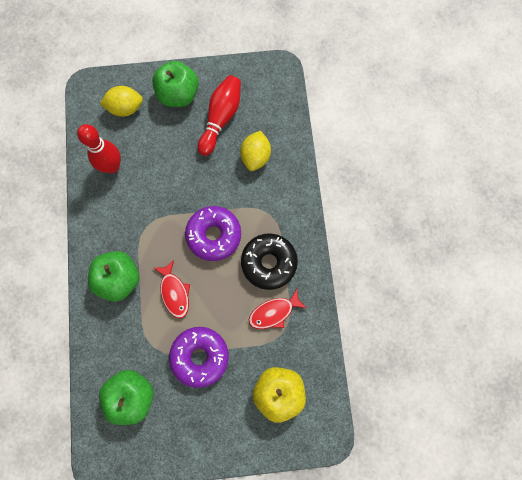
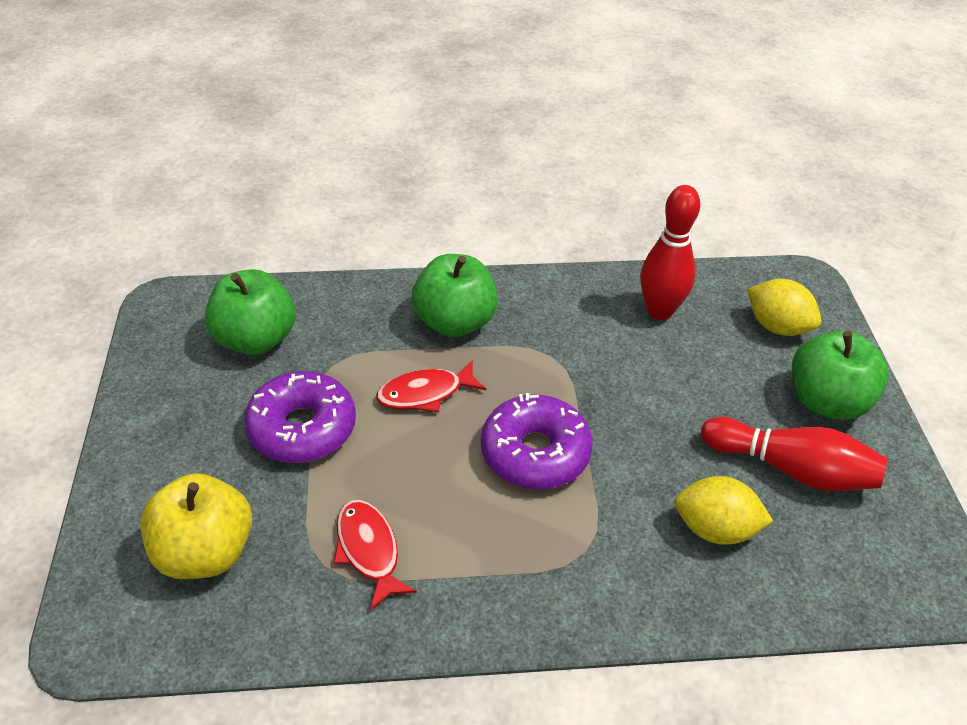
camera: 90 degrees right, 30 degrees down
(125, 108) = (777, 327): yellow lemon -> yellow lemon turned 45 degrees counterclockwise
(269, 263) = (475, 545): black donut -> none

